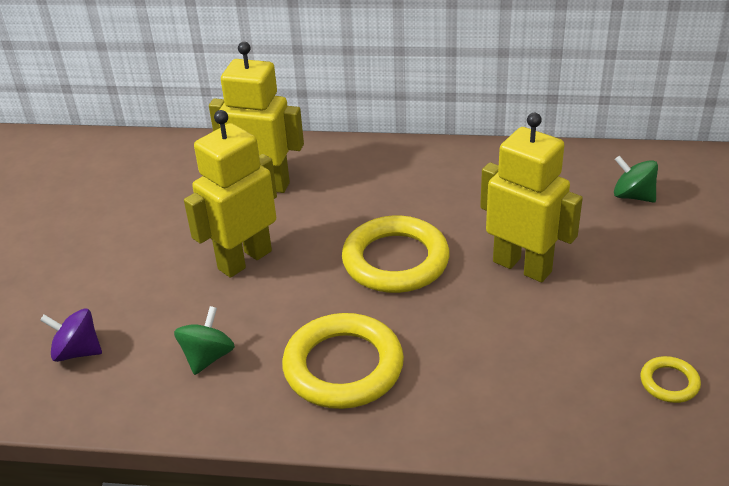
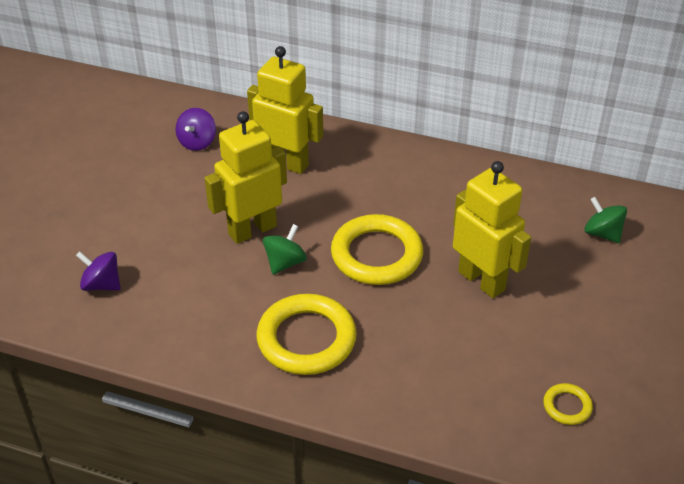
camera: 10 degrees right, 5 degrees up
(156, 180) = (197, 142): none -> purple spinning top
(208, 357) = (202, 309): green spinning top -> green spinning top (285, 262)

